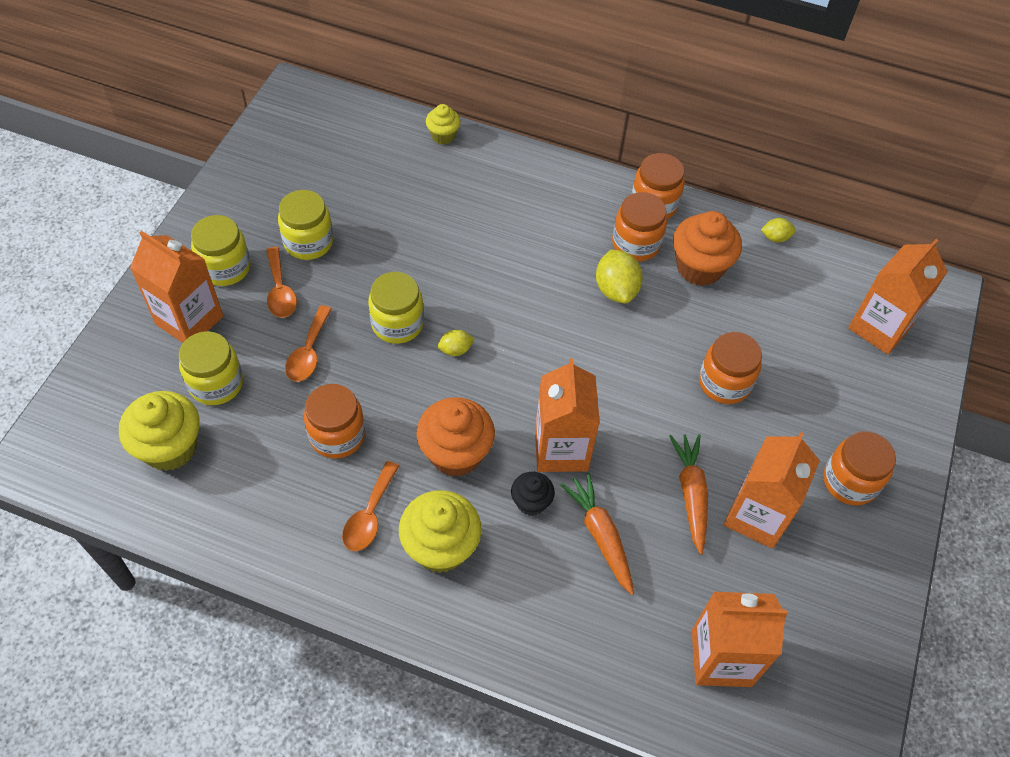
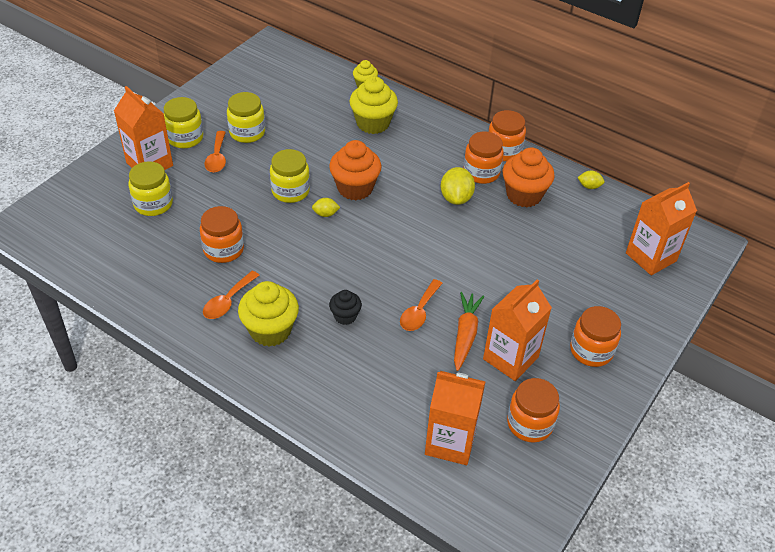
camera: 15 degrees right, 10 degrees down
(170, 447) = (108, 235): yellow cupcake -> yellow cupcake (373, 123)
(308, 352) = (222, 197): orange spoon -> orange spoon (419, 312)
(455, 453) = (302, 276): orange cupcake -> orange cupcake (355, 188)
(561, 449) = (379, 288): orange carton -> none
(600, 536) = (388, 347): orange carrot -> none
(724, 383) = (516, 270): orange jar -> orange jar (530, 424)

